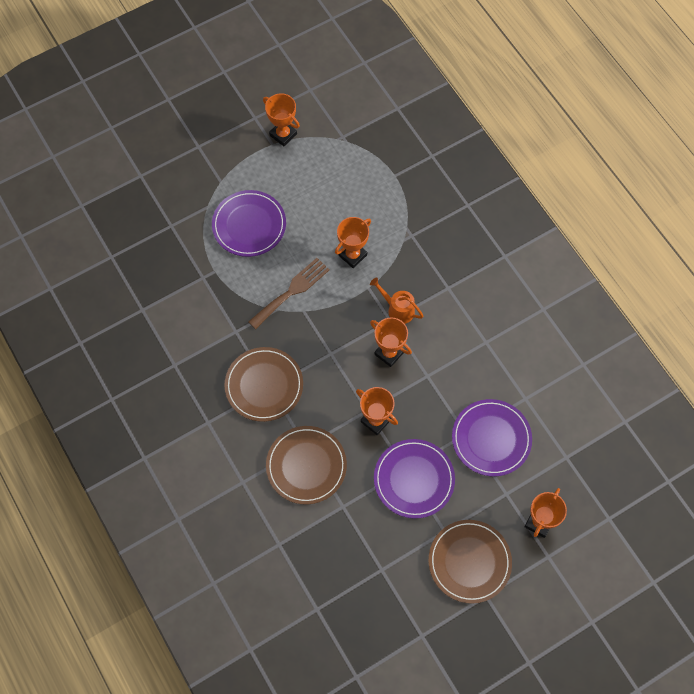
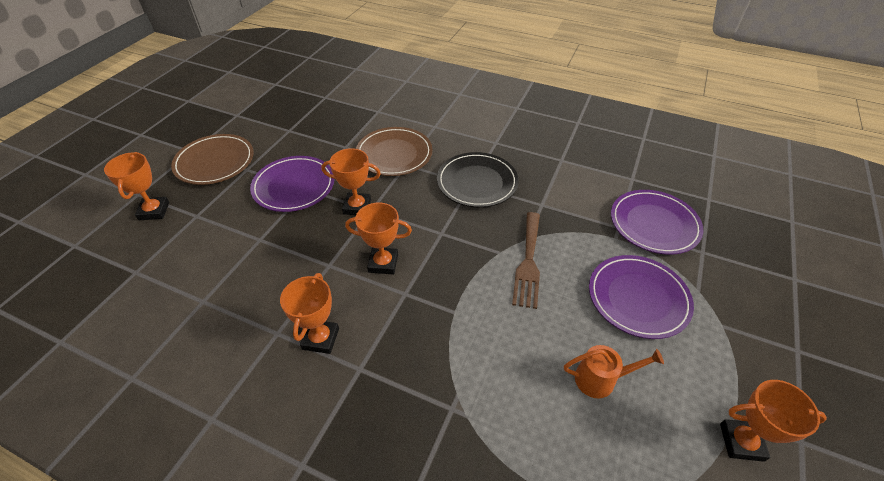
camera: 145 degrees right, 20 degrees down
(264, 385) = (477, 182): brown plate -> black plate
(352, 255) = (501, 336): orange trophy -> orange trophy (320, 339)
(397, 309) = (405, 308): orange watering can -> orange watering can (601, 379)
(491, 439) = (230, 248): purple plate -> purple plate (654, 224)

